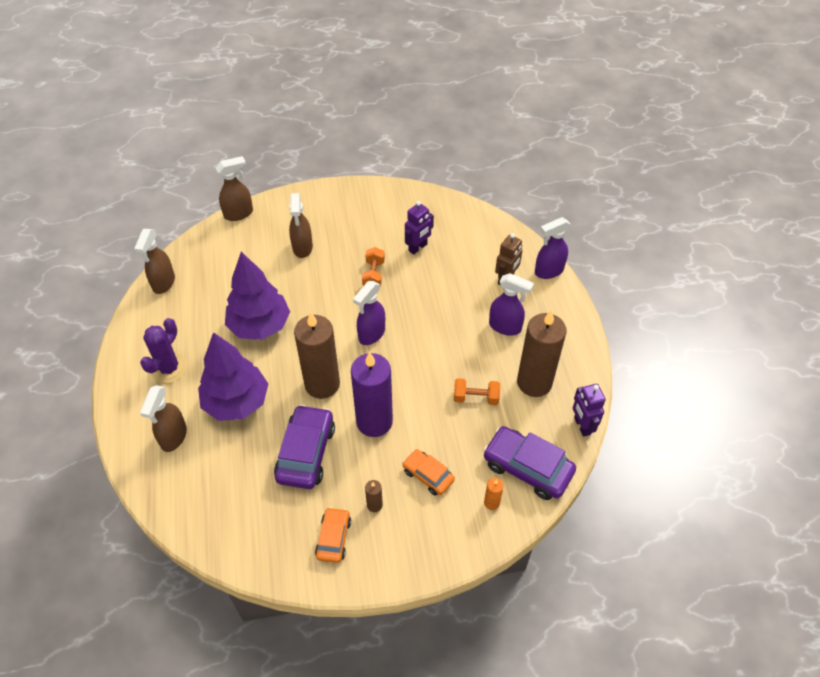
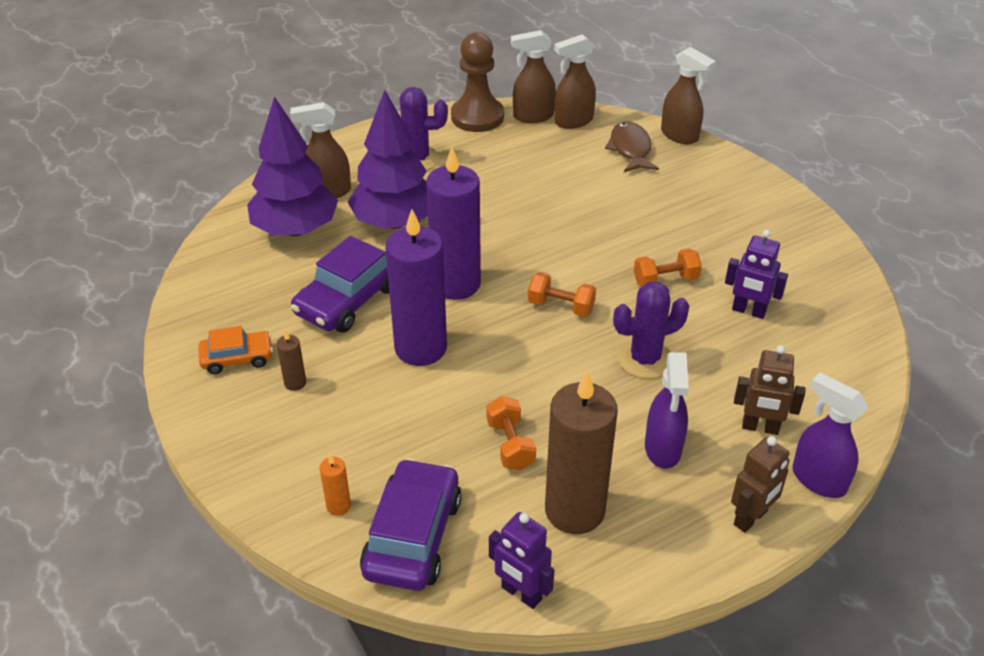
camera: 70 degrees right, 10 degrees down
(141, 315) = (477, 117): none -> brown pawn
(237, 244) = (630, 149): none -> brown fish
(259, 326) = (515, 206): purple tree -> purple tree (295, 229)
(302, 248) = (664, 203): brown spray bottle -> brown spray bottle (573, 121)
(306, 453) = (348, 300): purple car -> purple car turned 135 degrees clockwise
(322, 384) = (456, 284): brown candle -> purple candle
(371, 334) = (561, 306): purple spray bottle -> orange dumbbell
(428, 475) = (358, 424): orange car -> none
(435, 309) = (645, 359): none -> purple cactus
(564, 308) = (751, 518): none -> brown robot
(582, 426) = (521, 593): purple robot -> purple robot turned 105 degrees counterclockwise

